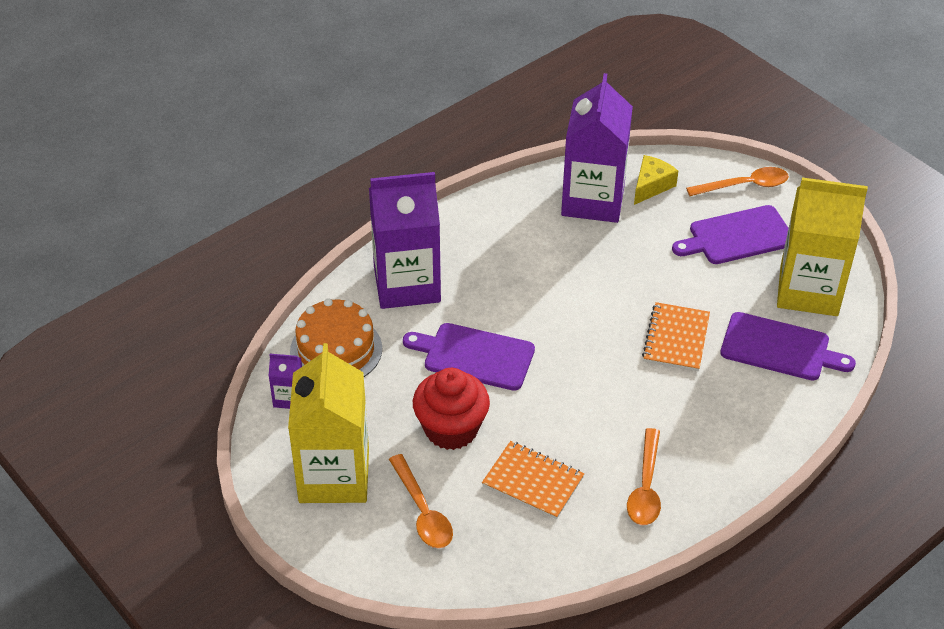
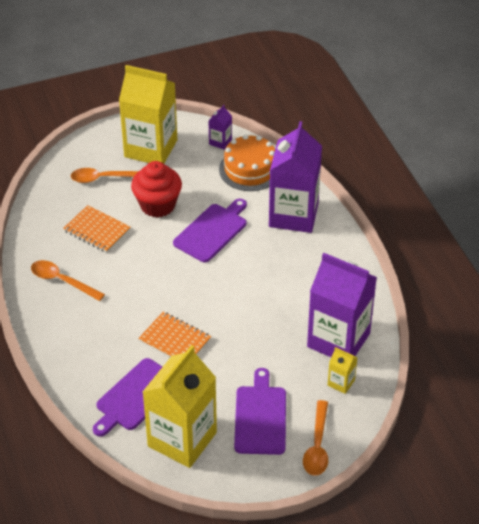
camera: 110 degrees right, 0 degrees up
(533, 482) = (97, 230): orange notebook -> orange notebook turned 75 degrees clockwise
(651, 186) = (341, 382): yellow cheese -> yellow carton

